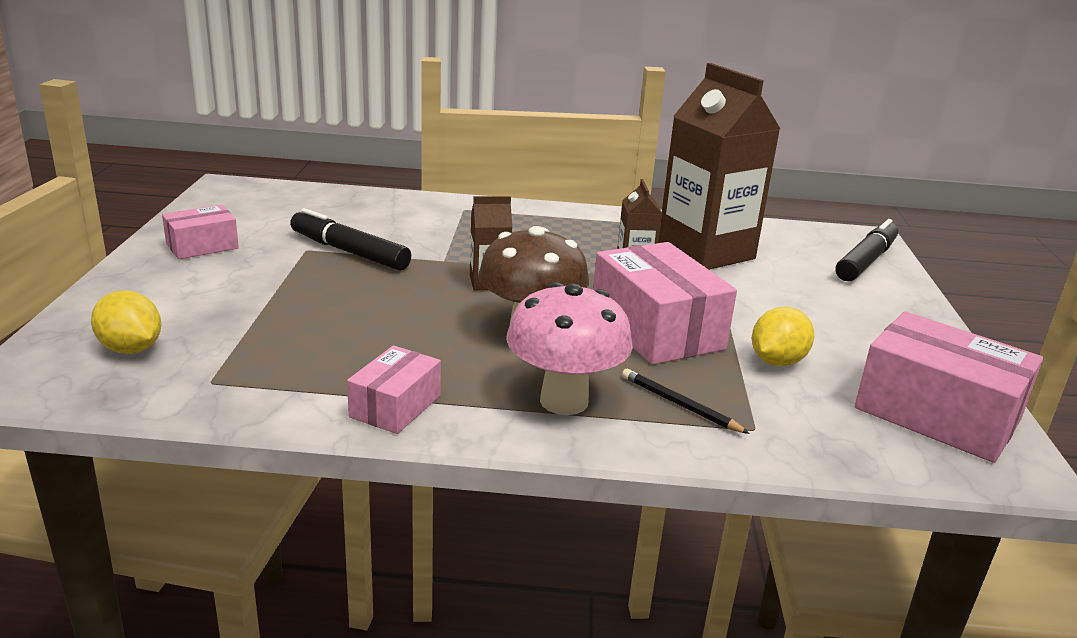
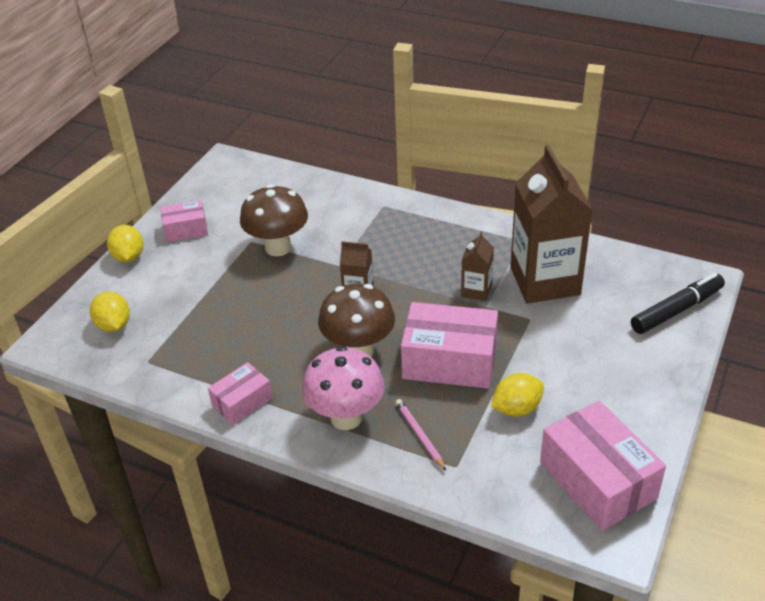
camera: 25 degrees right, 15 degrees up
(123, 278) = (129, 257): none -> yellow lemon
(349, 252) = (278, 247): black marker -> brown mushroom
(656, 329) = (449, 361): pink box -> pink box turned 75 degrees counterclockwise
(680, 405) = (419, 435): black pencil -> pink pencil

